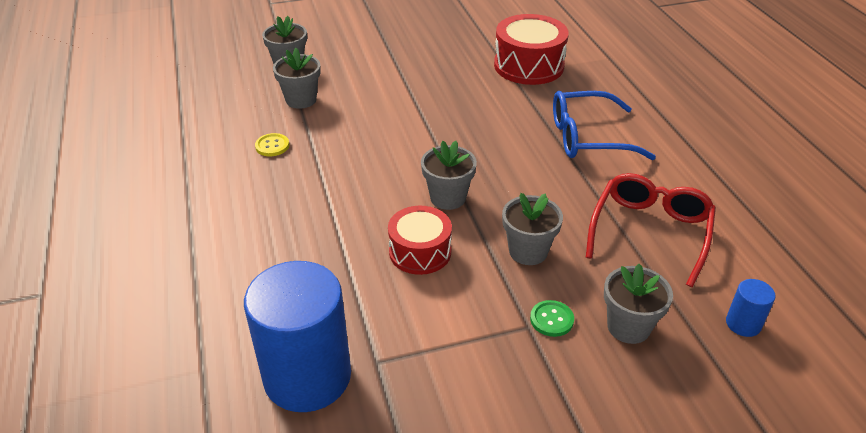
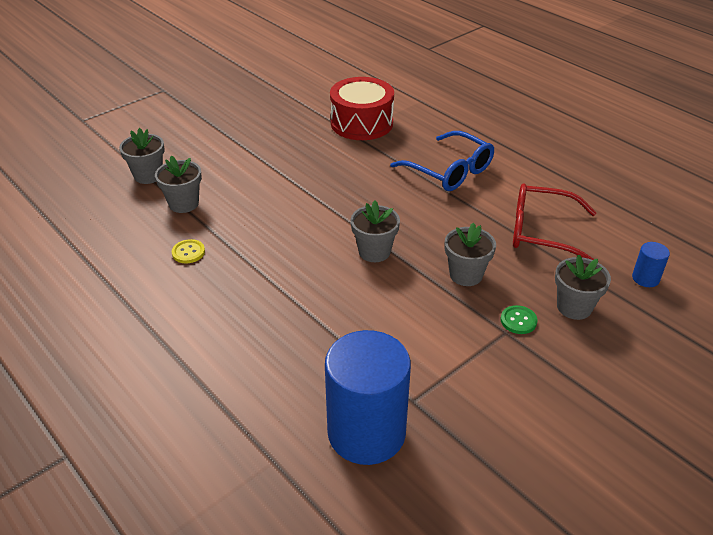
camera: 25 degrees left, 0 degrees up
(420, 252) = (383, 302): red drum -> none
(588, 137) = (449, 171): blue glasses -> blue glasses turned 105 degrees counterclockwise
(650, 232) = (542, 232): red glasses -> red glasses turned 75 degrees counterclockwise

